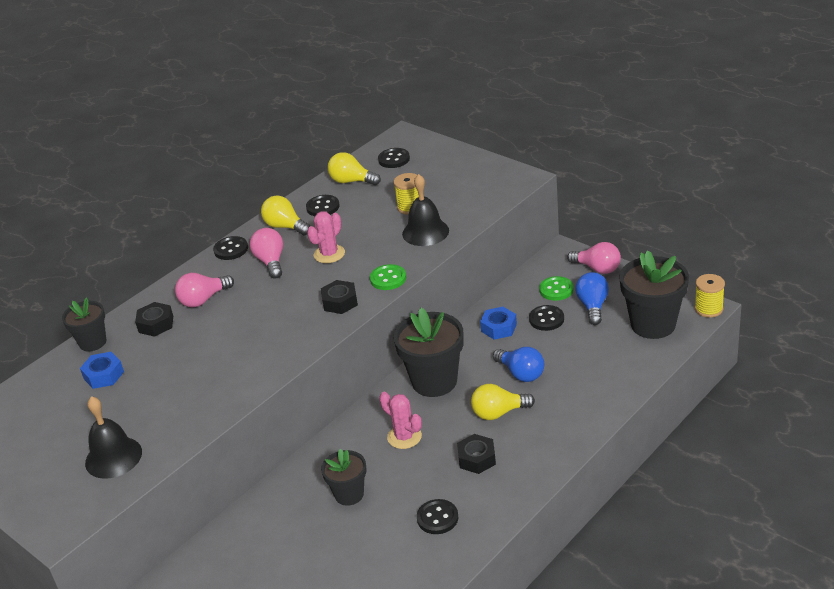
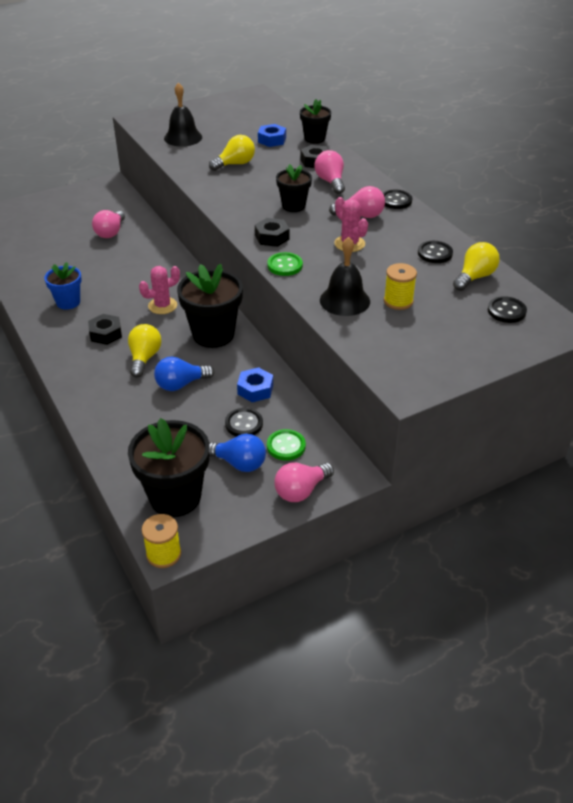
camera: 105 degrees right, 5 degrees up
(265, 554) = (110, 232): none -> pink light bulb
(285, 227) = (413, 230): yellow light bulb -> yellow light bulb (235, 164)
(349, 494) = (129, 271): black flower pot -> black flower pot (293, 206)
(437, 518) = (68, 302): black button -> blue flower pot

